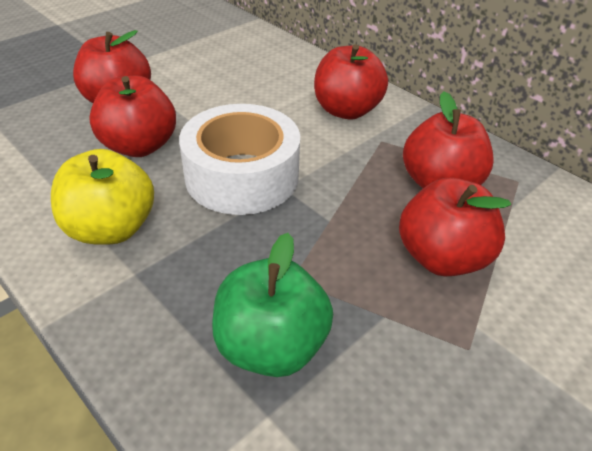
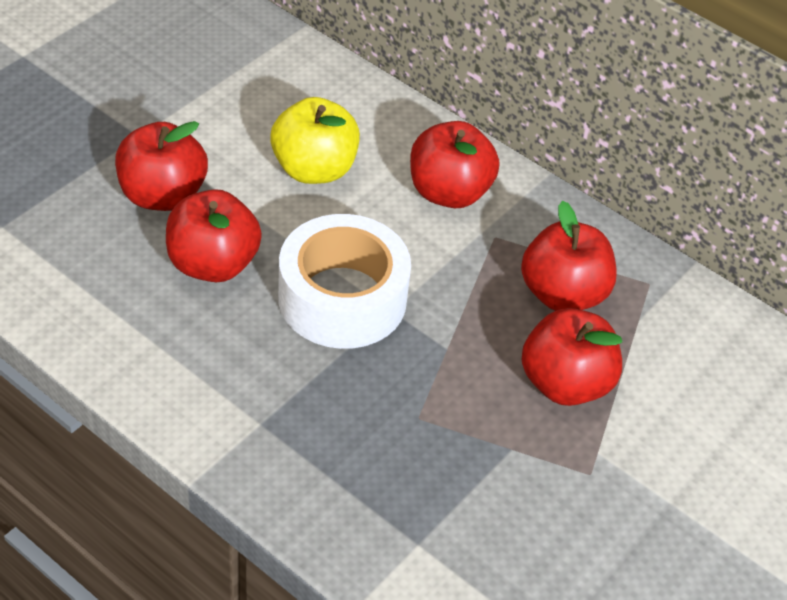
camera: 10 degrees left, 5 degrees up
(111, 228) = (219, 374): yellow apple -> yellow apple (314, 169)
(271, 345) = (410, 484): green apple -> none

